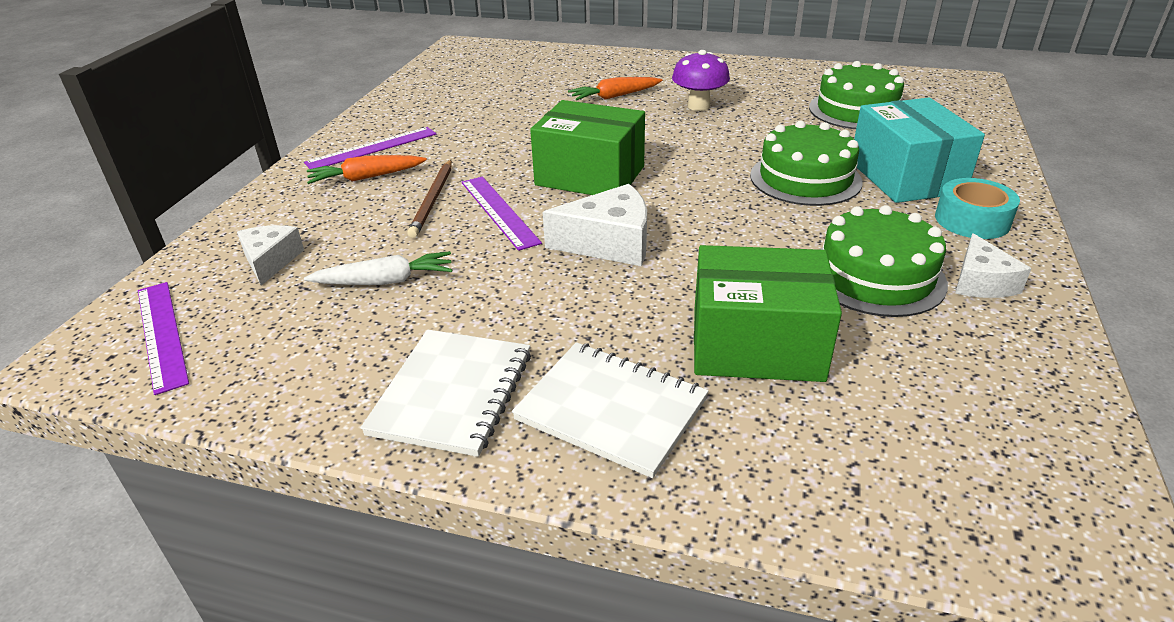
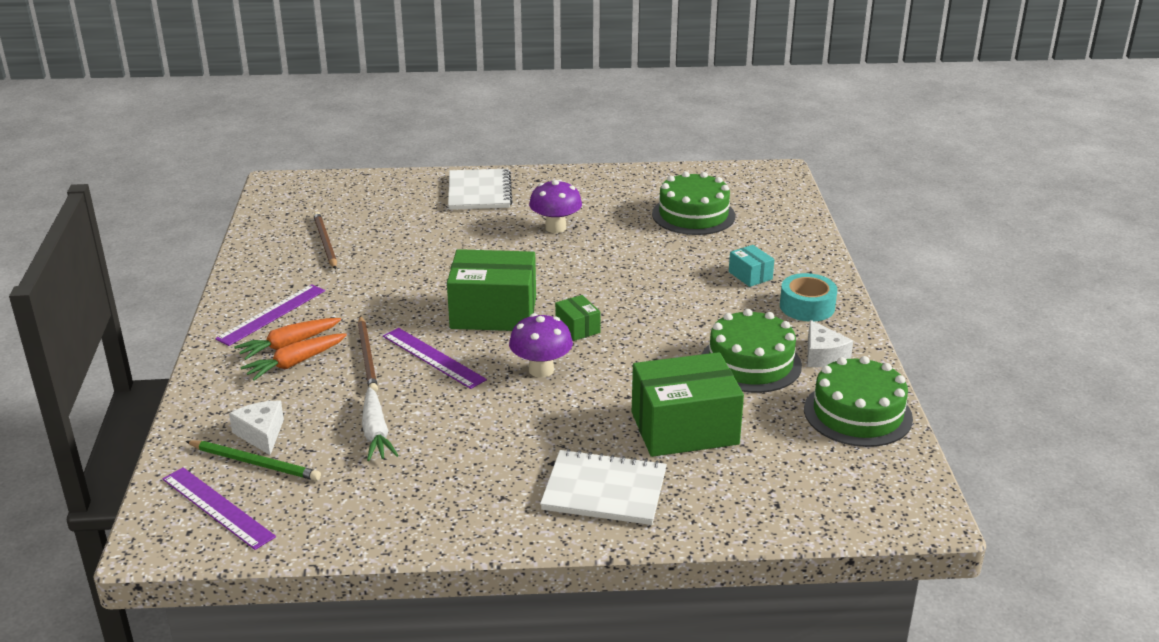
camera: 20 degrees left, 5 degrees down
(239, 291) = (255, 463): none -> green pencil
(385, 281) = (376, 433): white carrot -> white carrot turned 105 degrees clockwise
(452, 393) = (486, 502): white notebook -> white notebook (479, 192)
(466, 94) = (325, 243): none -> brown pencil
(609, 243) = (541, 370): white cheese -> purple mushroom
(614, 96) = (473, 227): orange carrot -> orange carrot (295, 363)
(674, 204) = (577, 328): none -> green box
(805, 178) = (673, 288): green cake -> green cake (857, 413)
(906, 177) = (750, 275): turquoise box -> turquoise box, size x0.46

